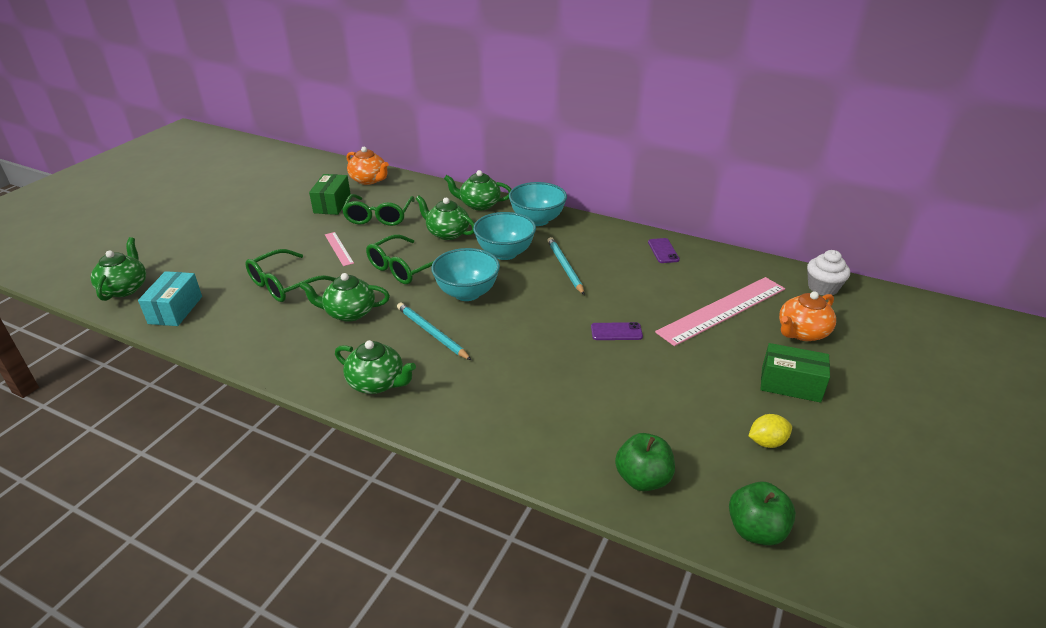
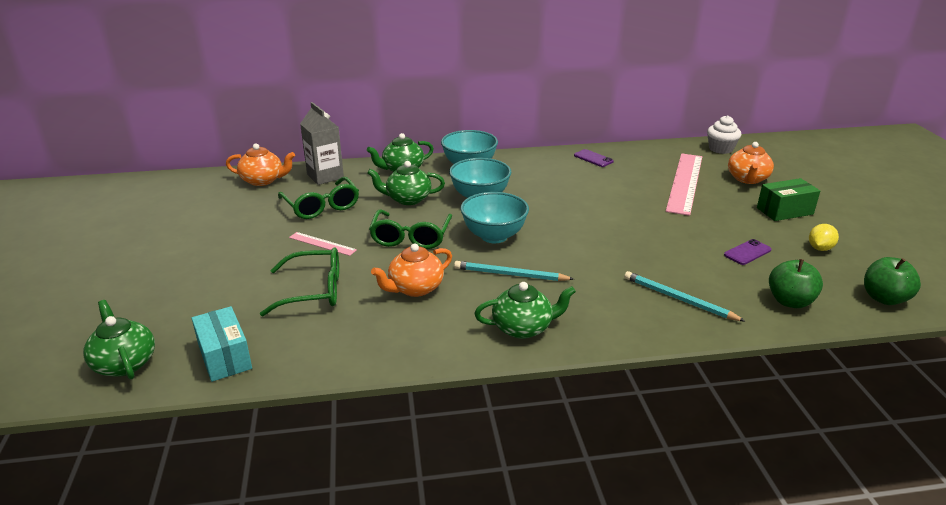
camera: 35 degrees left, 5 degrees down
(284, 284) = (314, 291): green glasses -> green glasses turned 105 degrees counterclockwise
(332, 204) = (255, 211): green box -> none
(349, 313) = (415, 288): green teapot -> orange teapot
(415, 191) = (325, 176): none -> grey carton
(565, 267) = (541, 192): turquoise pencil -> turquoise pencil (678, 299)
(616, 332) = (641, 221): purple phone -> purple phone (747, 252)

